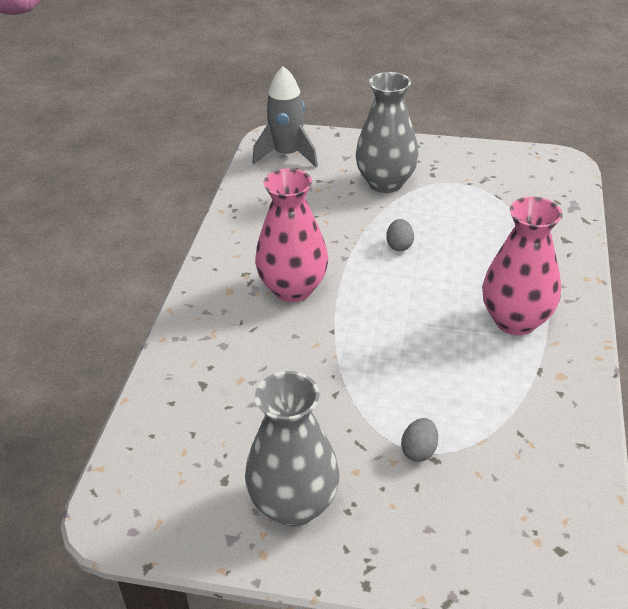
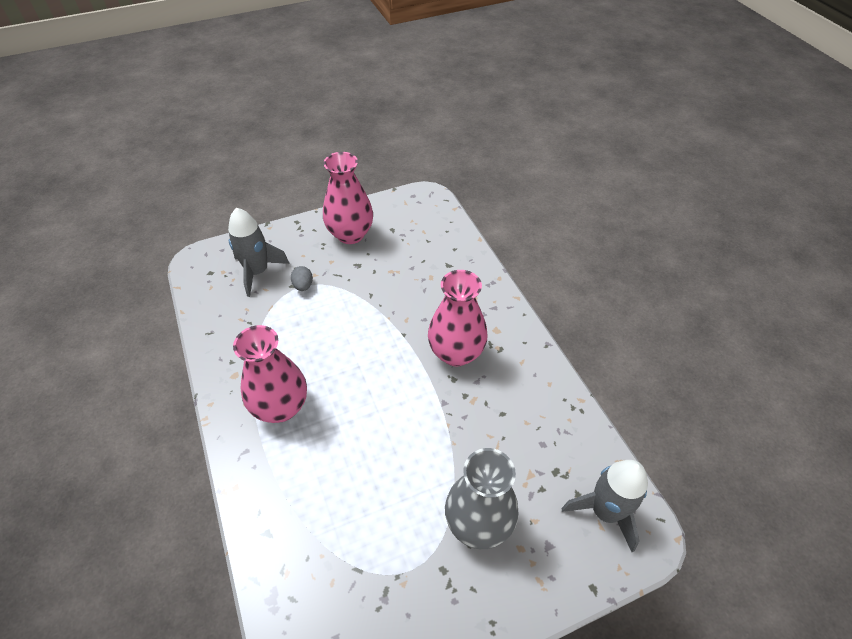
camera: 145 degrees right, 10 degrees up
(294, 505) = (350, 234): grey vase -> pink vase
(399, 245) = (410, 439): grey egg -> none
(478, 509) = (258, 272): none -> grey rocket

